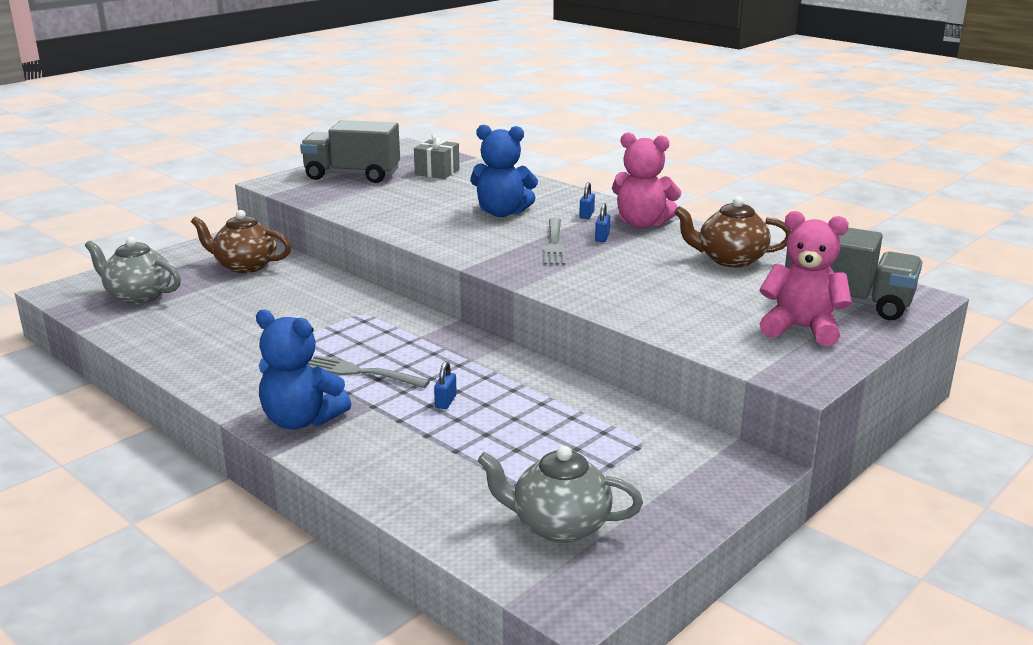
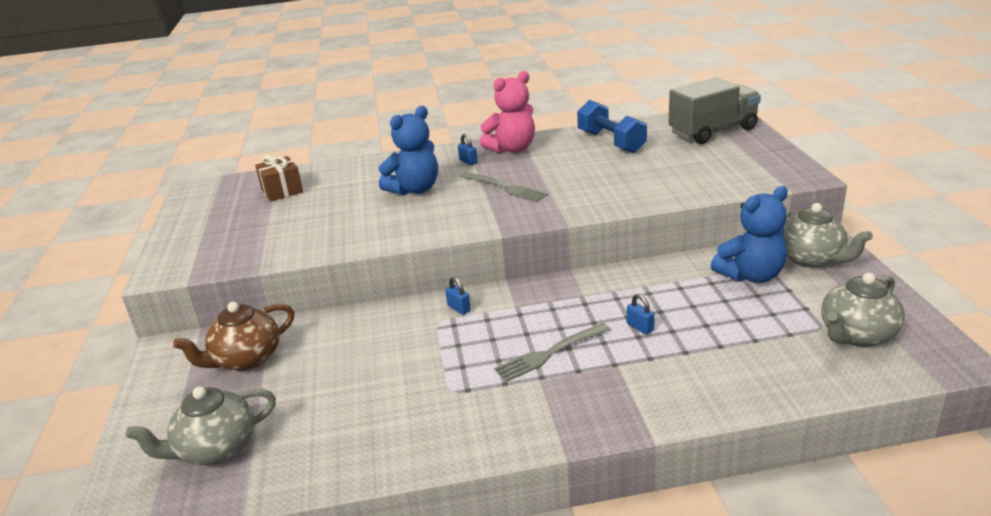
camera: 50 degrees left, 5 degrees up
(301, 420) = (605, 409): blue teddy bear -> blue teddy bear (751, 275)
(352, 175) = (218, 229): grey truck -> none
(437, 172) = (282, 191): grey gift -> brown gift
(602, 237) = (517, 168): blue padlock -> blue padlock (459, 308)
(698, 464) = (811, 259): none -> grey teapot
(730, 260) = (611, 142): brown teapot -> blue dumbbell
(801, 328) = (737, 155): pink teddy bear -> none

